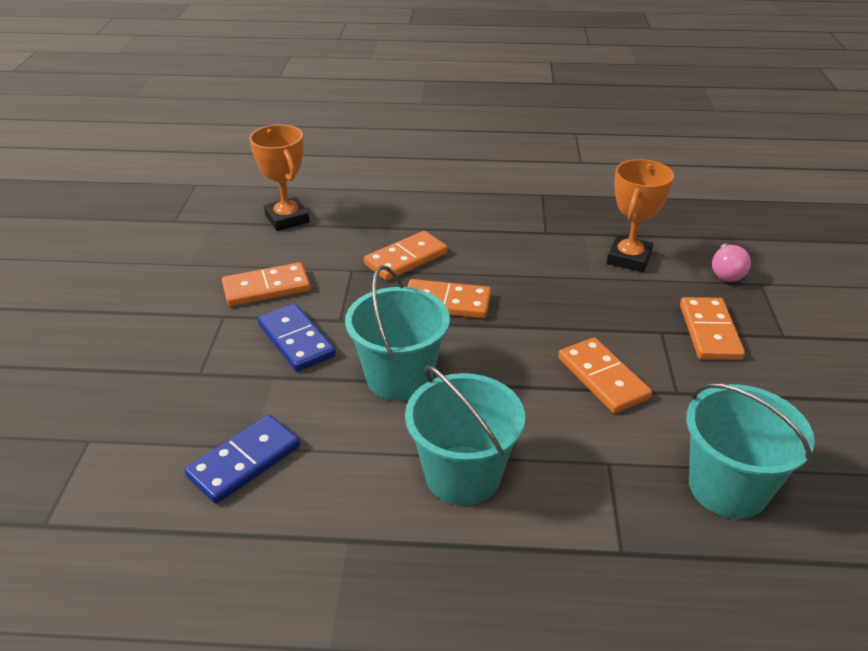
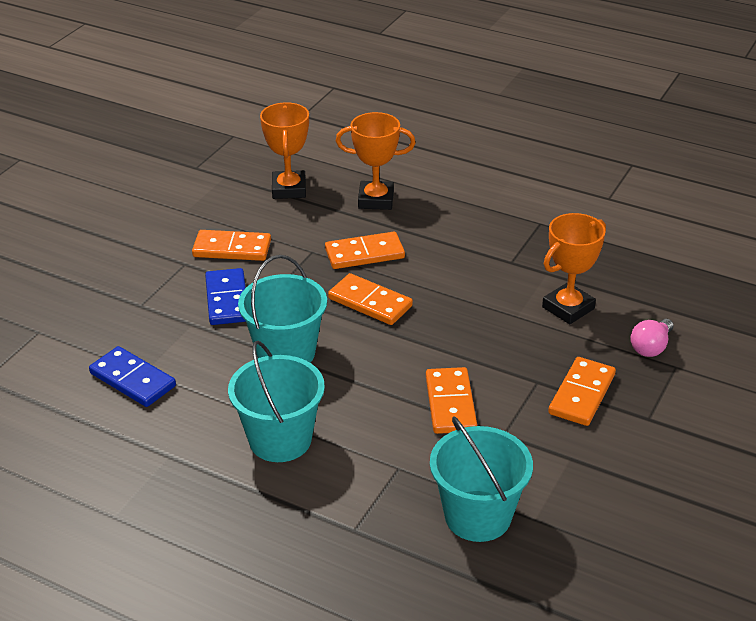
camera: 25 degrees right, 0 degrees up
(244, 461) = (133, 380): blue domino -> blue domino turned 60 degrees clockwise
(379, 209) = (376, 200): none -> orange trophy

